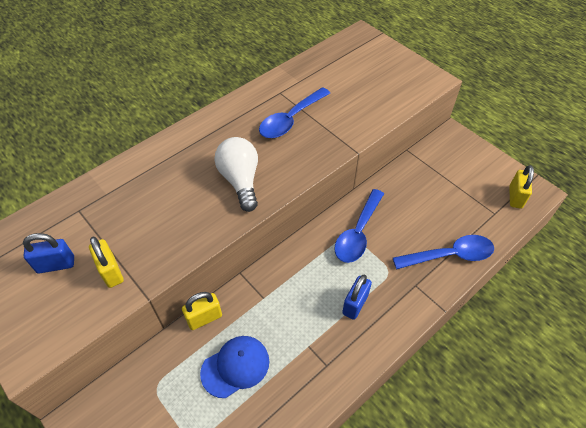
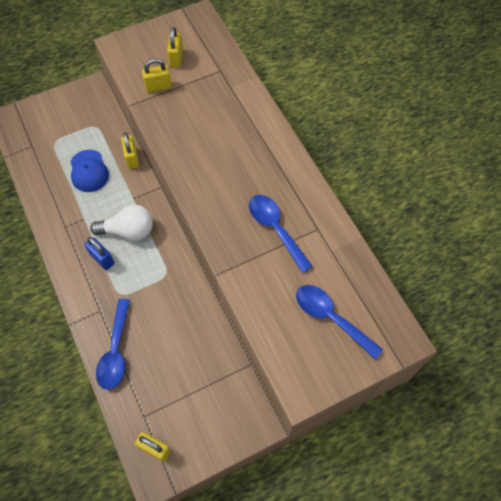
camera: 105 degrees right, 10 degrees up
(56, 264) = (176, 58): blue padlock -> yellow padlock
(240, 180) = (213, 175): white light bulb -> white light bulb (128, 231)
(358, 233) = (166, 282): blue spoon -> blue spoon (331, 318)

